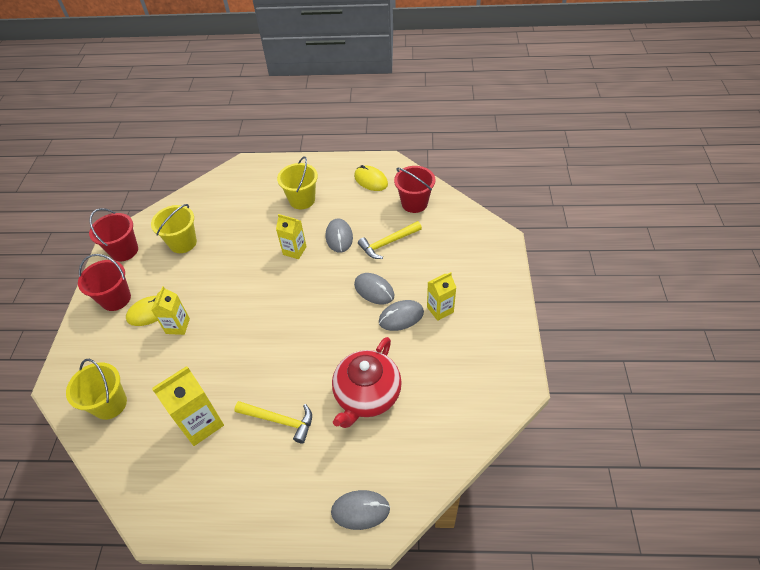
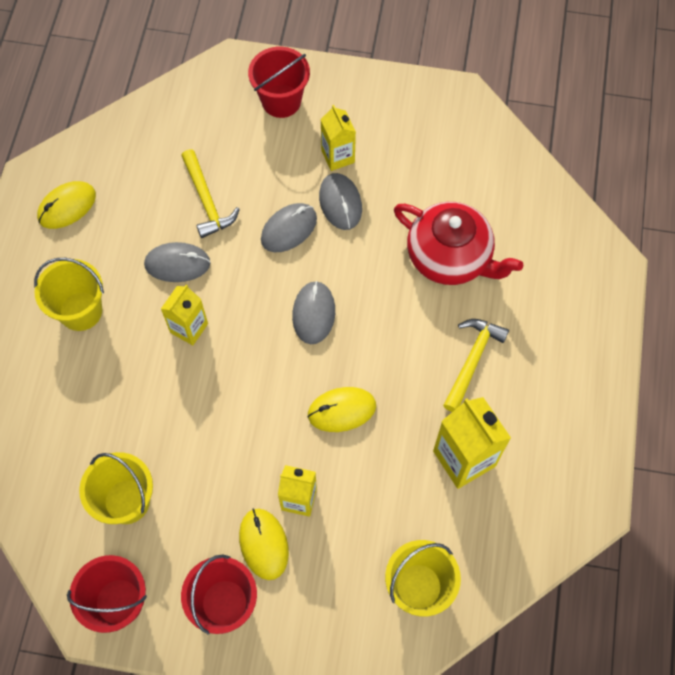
camera: 85 degrees left, 15 degrees up
(239, 341) = (341, 410): none -> yellow mouse
(360, 510) = (591, 280): grey mouse -> grey mouse (314, 313)
(414, 203) = (136, 155): red bucket -> red bucket (281, 101)

